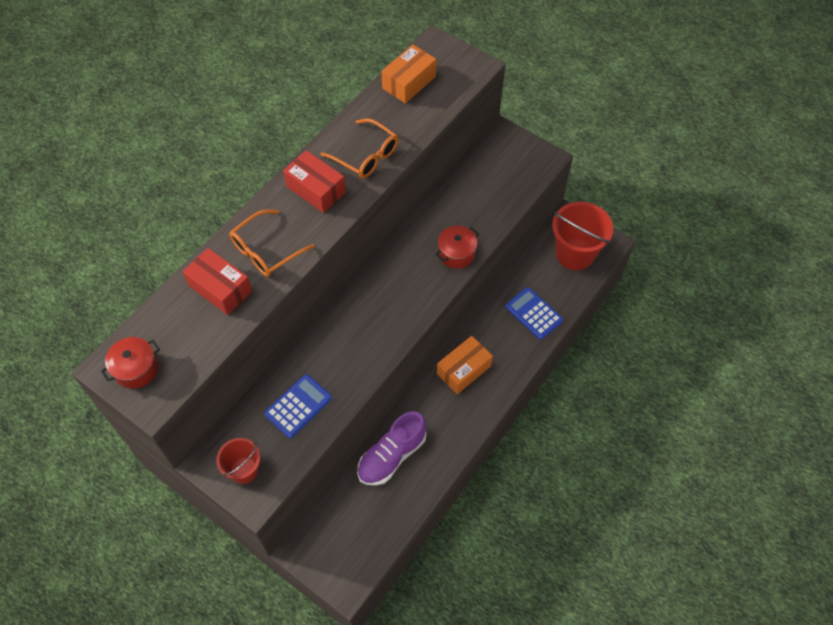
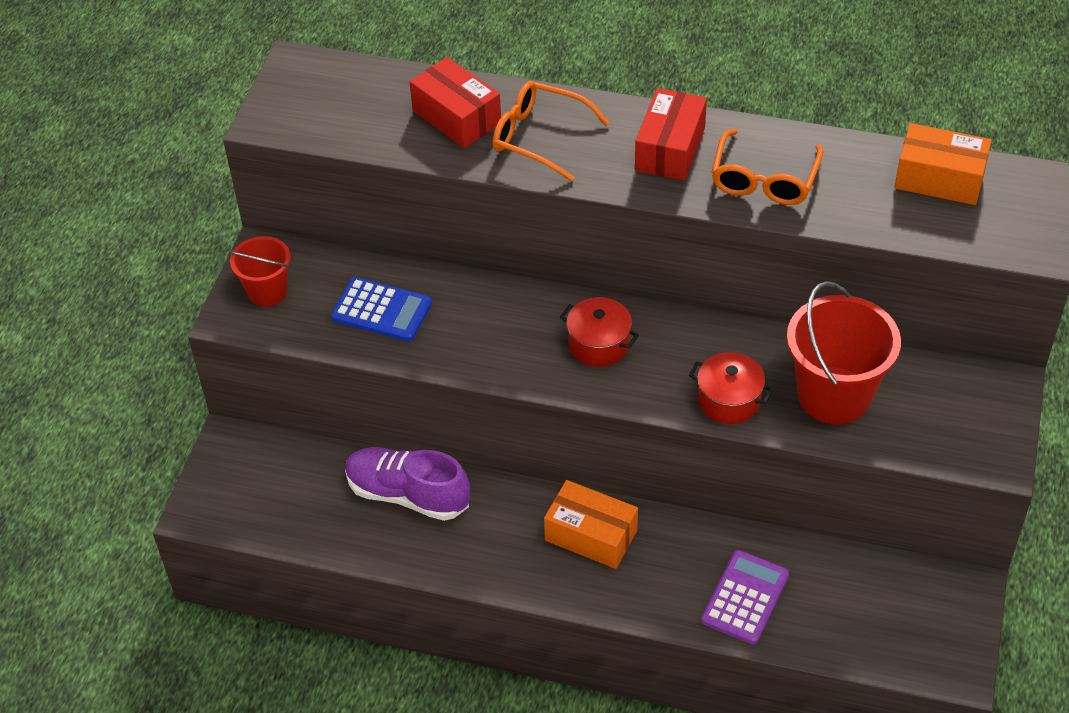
camera: 70 degrees right, 10 degrees down
(136, 369) = (305, 90): red pot -> red pot (599, 344)
(220, 288) = (456, 117): red box -> red box turned 60 degrees counterclockwise
(533, 313) = (745, 597): blue calculator -> purple calculator
(574, 254) = (900, 622): red bucket -> red bucket (834, 395)

